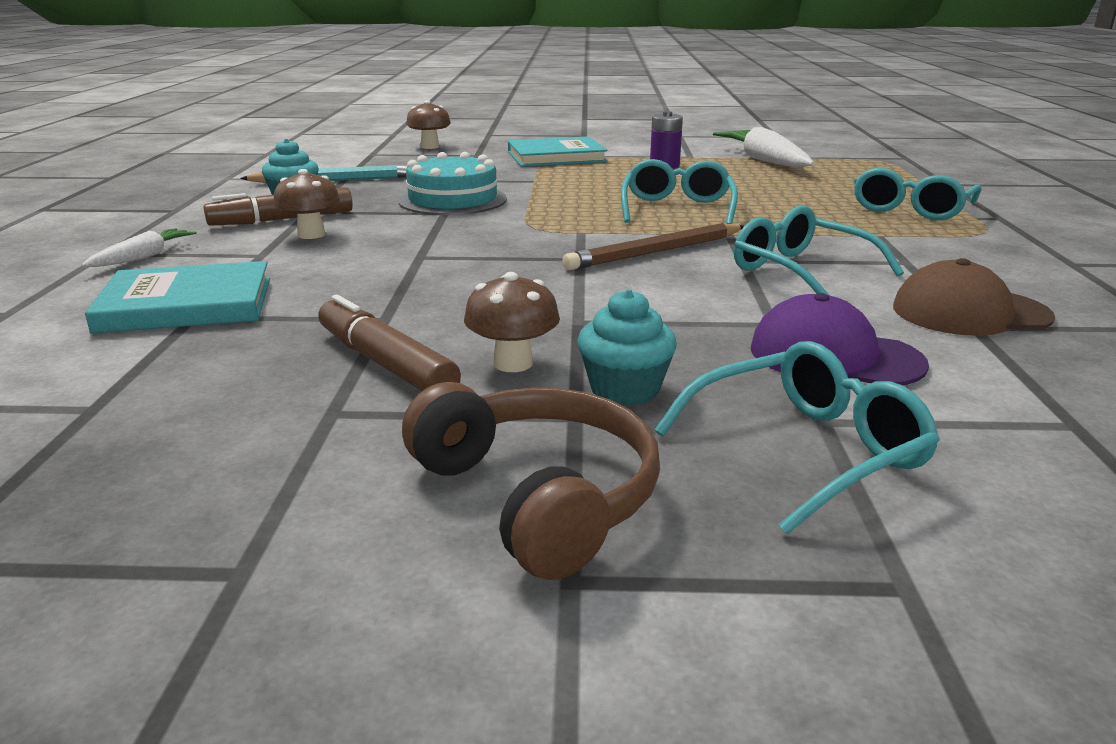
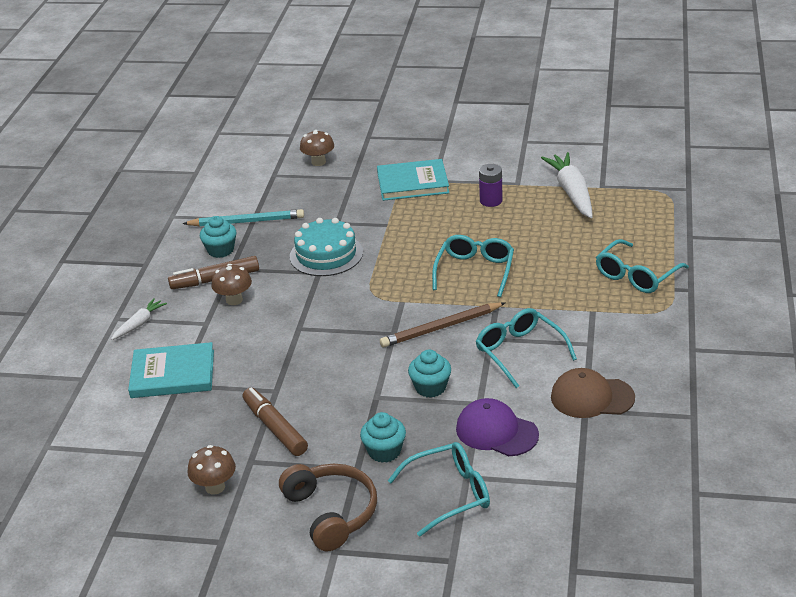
camera: 10 degrees right, 10 degrees up
(513, 363) = (336, 430): brown mushroom -> brown mushroom (215, 487)
(673, 308) = (430, 387): none -> turquoise cupcake

